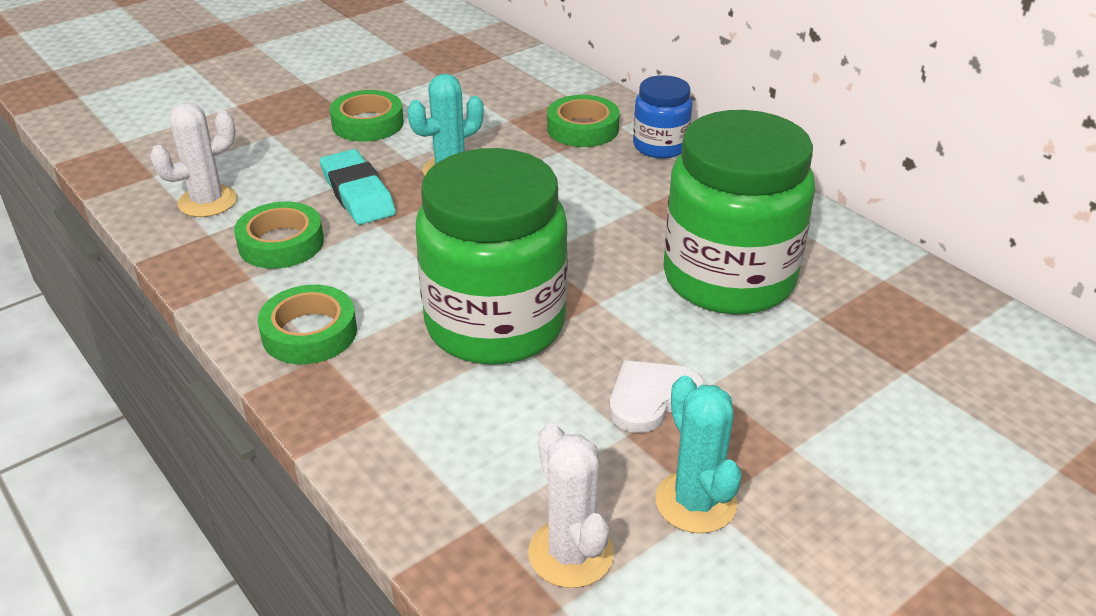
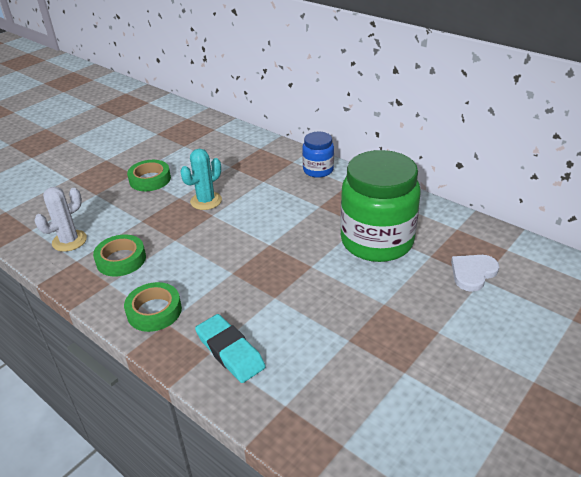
camera: 10 degrees left, 0 degrees up
(357, 194) = (157, 223): turquoise eraser -> turquoise eraser (230, 351)
(495, 324) = (258, 288): green jar -> none
(571, 553) = (339, 414): white cactus -> none
(582, 128) = (273, 166): green tape -> none
(652, 398) = (356, 317): white heart -> white heart (473, 273)
(695, 502) = (396, 372): turquoise cactus -> none

